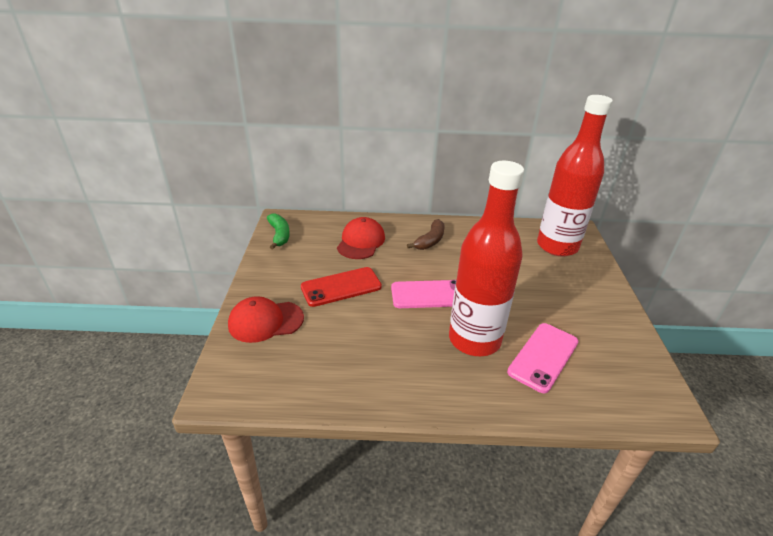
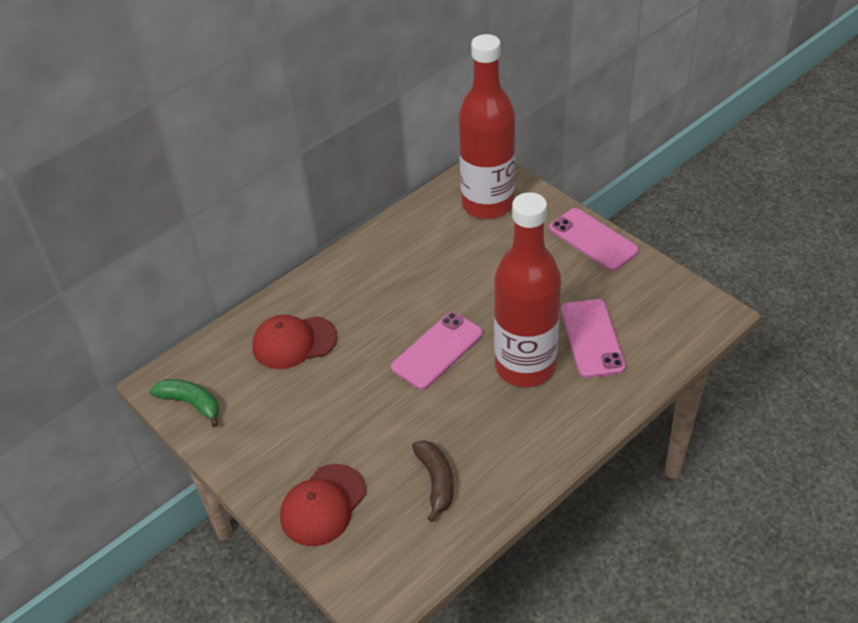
camera: 40 degrees left, 10 degrees up
(341, 287) = (345, 410): red phone -> none
(361, 242) = (294, 342): red cap -> red cap turned 75 degrees counterclockwise
(430, 241) = (363, 287): brown banana -> brown banana (436, 481)
(612, 304) = (593, 240): none -> pink phone

